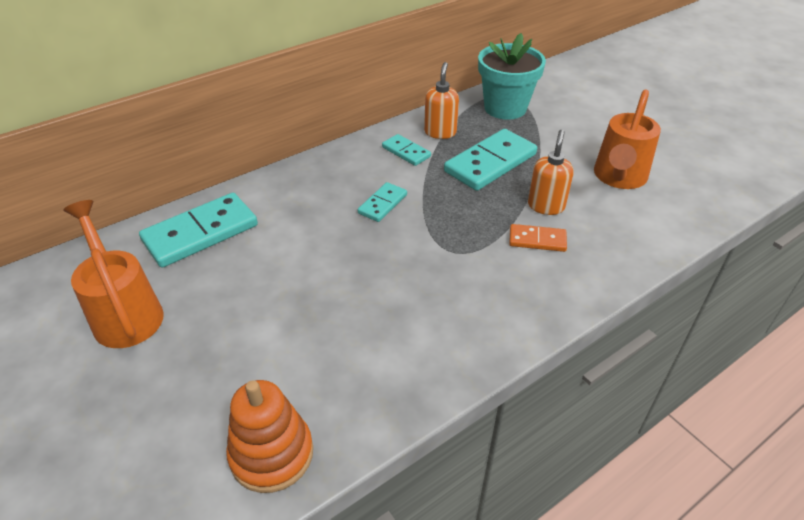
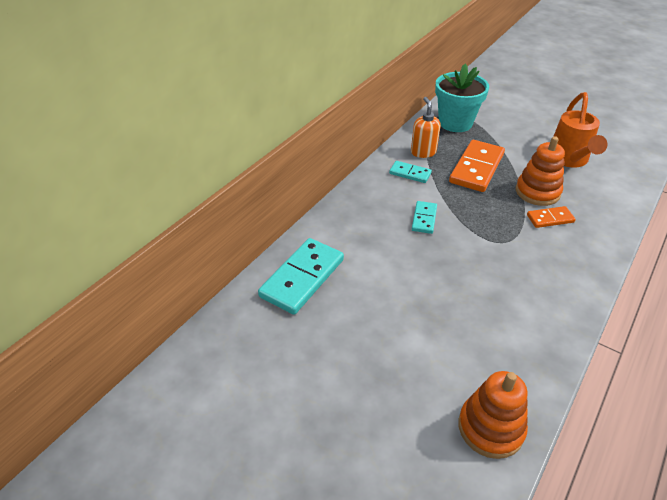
camera: 20 degrees left, 0 degrees up
(125, 312) = (293, 359): orange watering can -> none
(490, 163) = (476, 168): turquoise domino -> orange domino
(546, 206) = (537, 192): orange soap dispenser -> orange stacking toy

